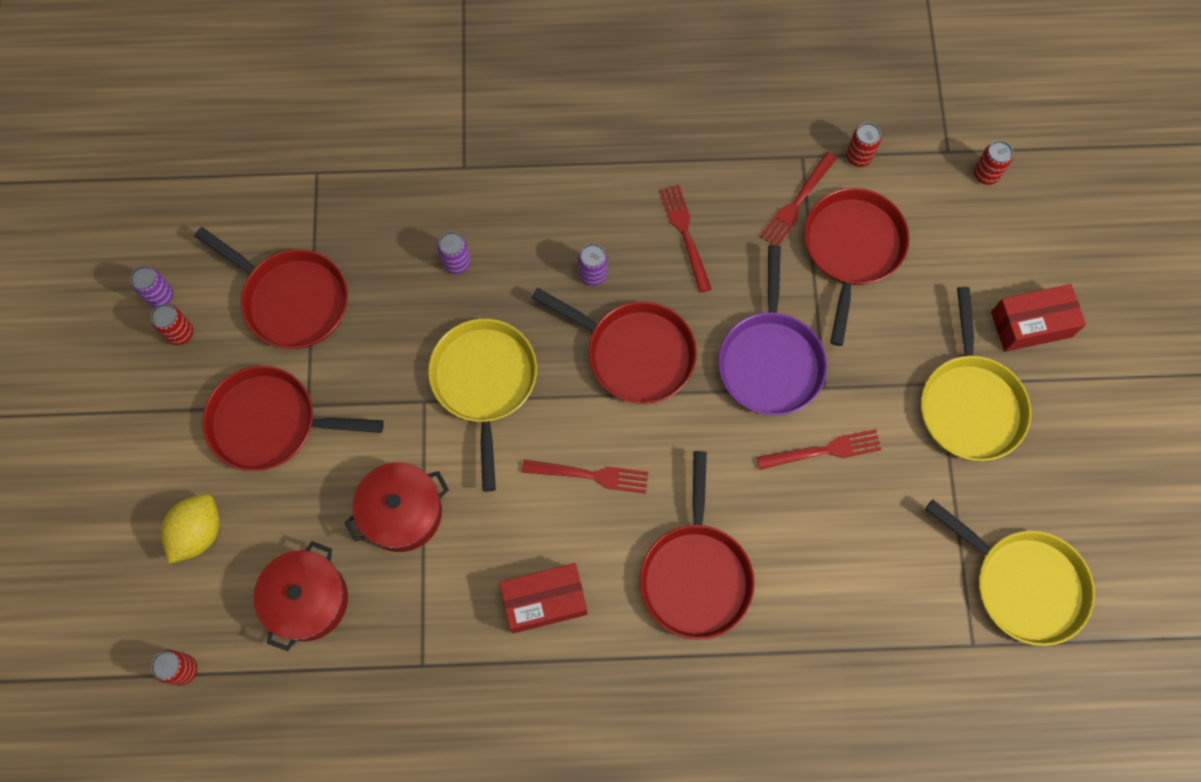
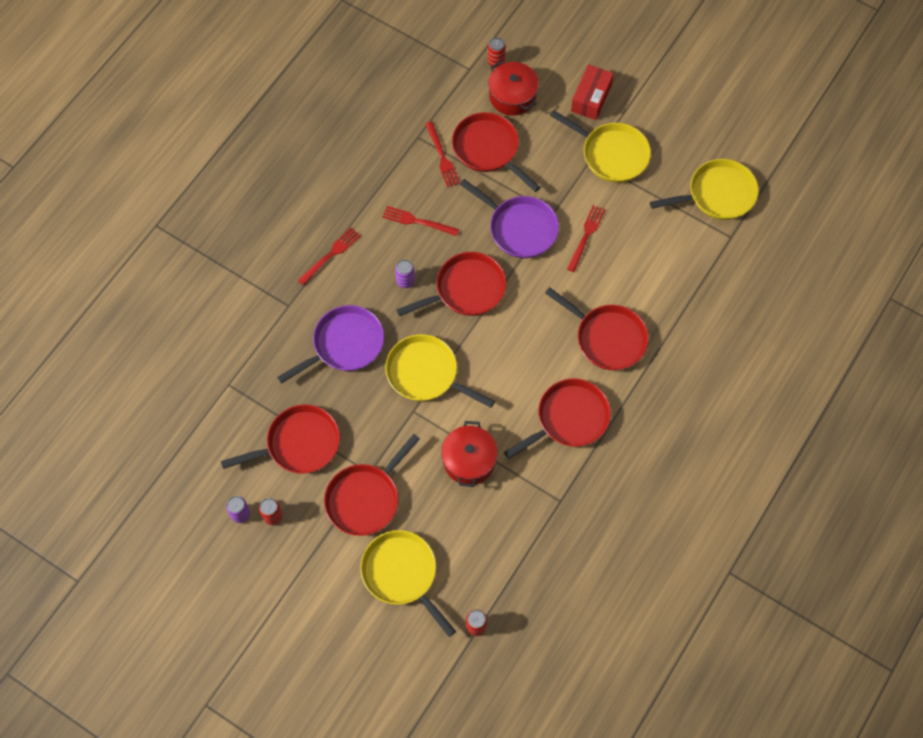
camera: 55 degrees left, 5 degrees down
(198, 532) = (402, 574): yellow lemon -> yellow pan
(307, 600) = (483, 538): red pot -> red pot (512, 96)
(457, 263) = (344, 344): purple can -> purple pan
(544, 601) = (569, 419): red box -> red pan
(591, 475) = (518, 353): red fork -> red fork (331, 254)
(858, 157) = (439, 111): red can -> none

